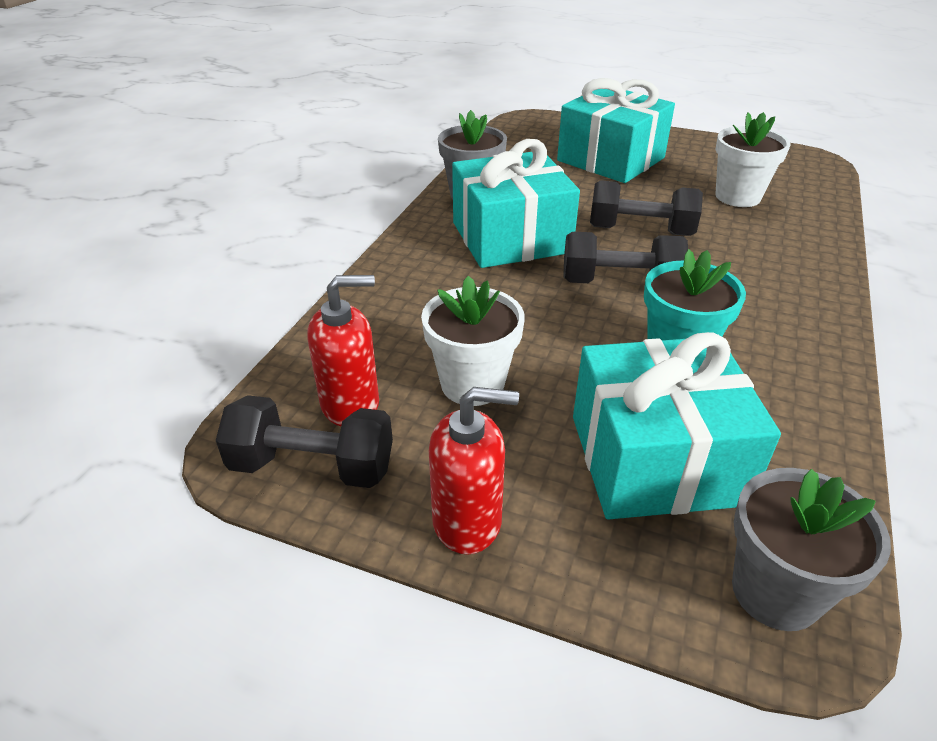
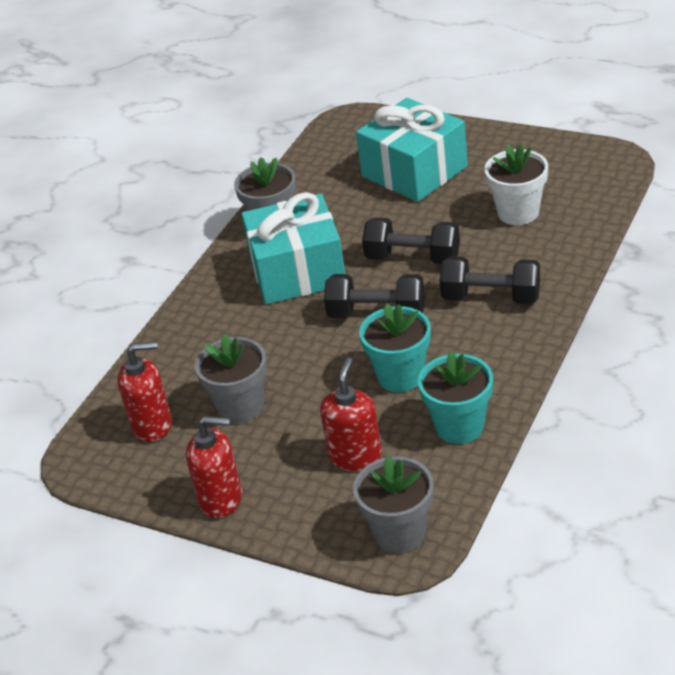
camera: 10 degrees right, 0 degrees up
(312, 466) = (125, 468): black dumbbell -> black dumbbell (491, 298)
(472, 384) = (240, 407): white flower pot -> grey flower pot
(656, 459) = (355, 456): turquoise gift -> red soap dispenser
(788, 422) = (459, 426): none -> turquoise flower pot

